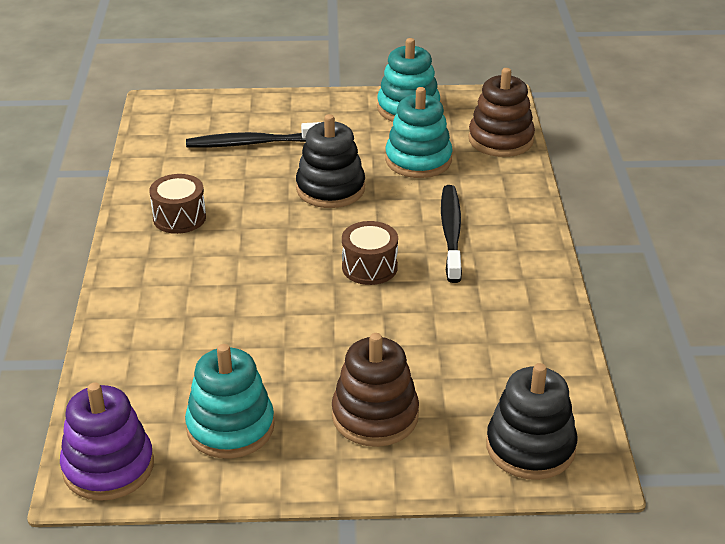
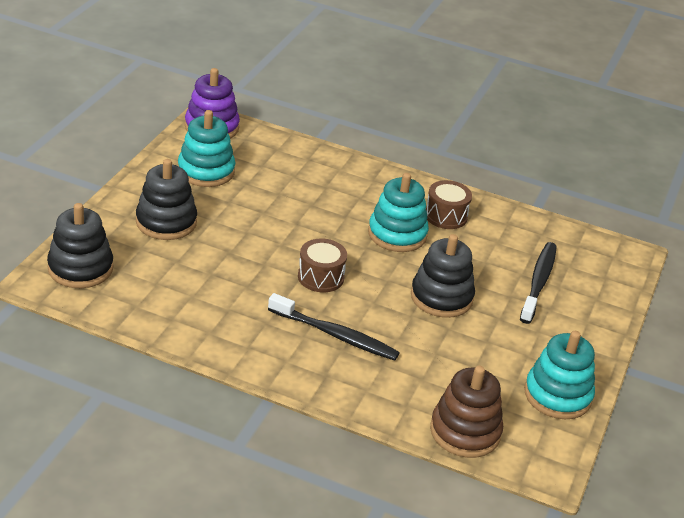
camera: 110 degrees right, 0 degrees up
(375, 416) = (166, 222): brown stacking toy -> black stacking toy
(418, 160) = (458, 363): turquoise stacking toy -> turquoise stacking toy (397, 234)

